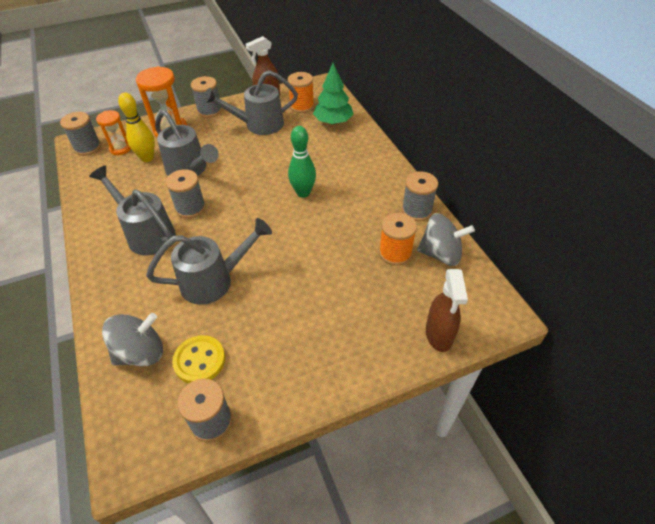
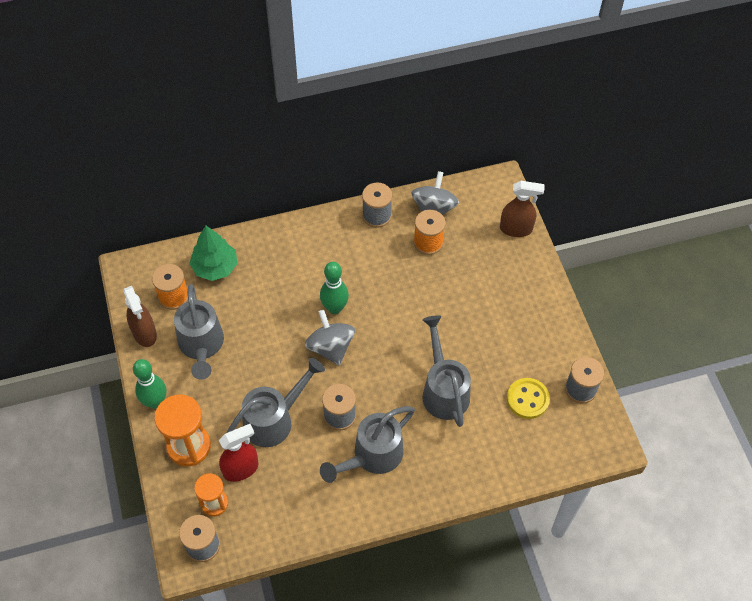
camera: 85 degrees left, 10 degrees up
(141, 353) = (517, 445): grey spinning top -> grey spinning top (330, 347)
(147, 158) = (241, 469): yellow bowling pin -> red spray bottle
(209, 111) = (155, 402): grey spool -> green bowling pin

